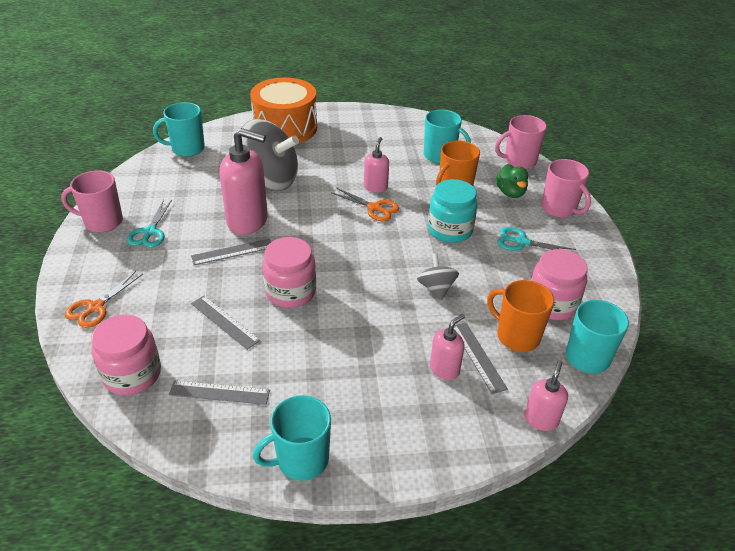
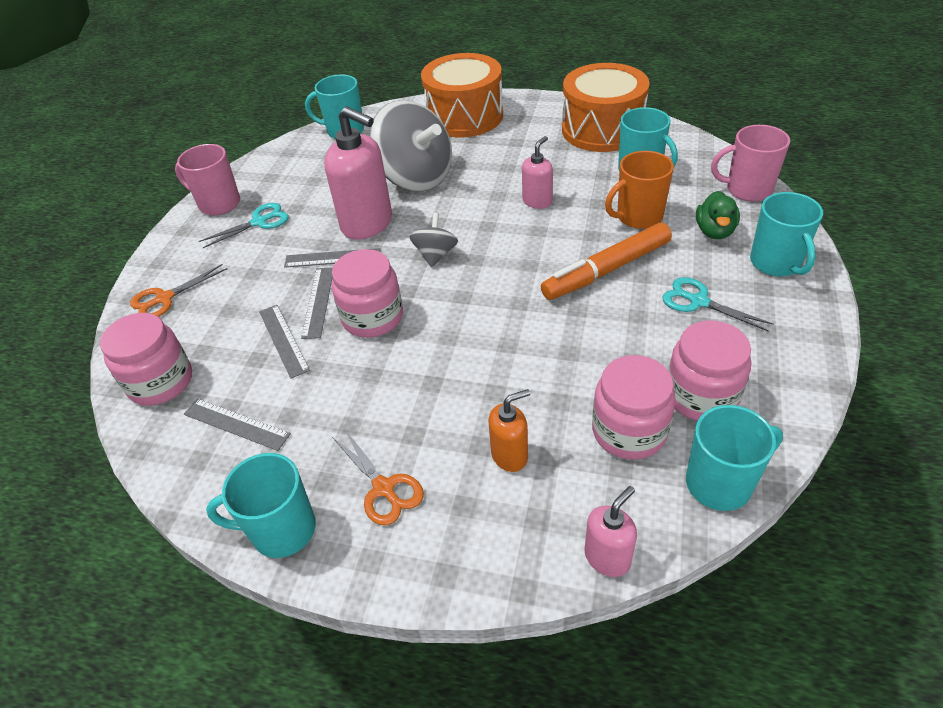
camera: 25 degrees right, 5 degrees up
(150, 232) = (259, 222): turquoise scissors -> turquoise scissors turned 150 degrees counterclockwise
(374, 208) = (523, 228): orange scissors -> orange scissors (384, 488)
(398, 128) = (602, 129): none -> orange drum
(436, 288) = (551, 345): grey spinning top -> grey spinning top (435, 254)
(444, 369) = (510, 455): pink soap dispenser -> orange soap dispenser
(450, 230) = (606, 270): turquoise jar -> orange marker
(478, 357) = (562, 448): grey ruler -> grey ruler (318, 302)
(516, 336) = (629, 431): orange mug -> pink jar
(559, 209) = (776, 263): pink mug -> turquoise mug

